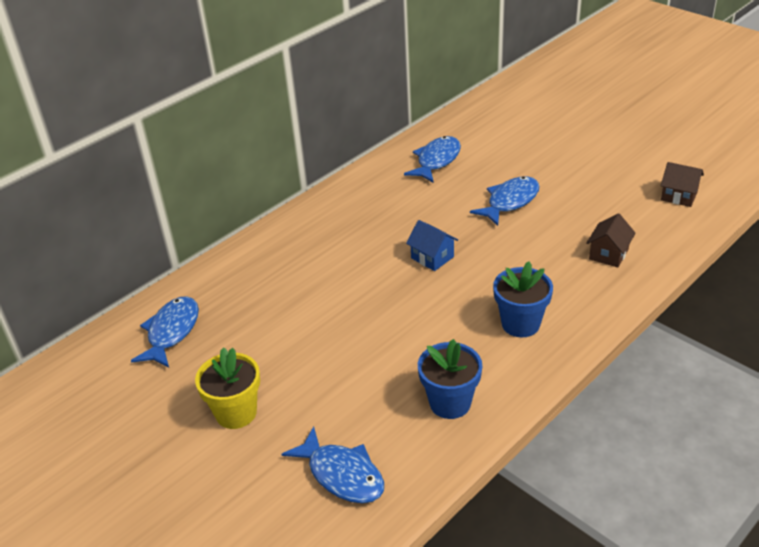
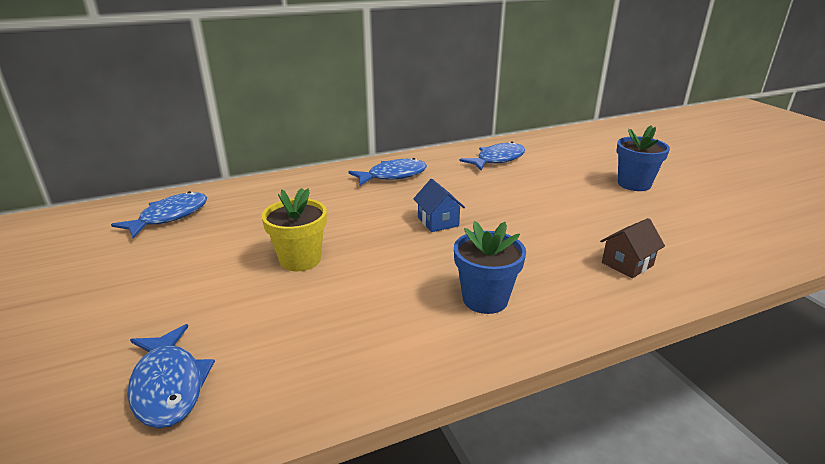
camera: 20 degrees right, 10 degrees down
(236, 413) = (143, 291): yellow flower pot -> yellow flower pot (300, 260)
(450, 403) = (347, 352): blue flower pot -> blue flower pot (634, 184)
(510, 201) = (545, 199): blue fish -> blue fish (393, 175)
(679, 196) = (737, 234): brown house -> none

